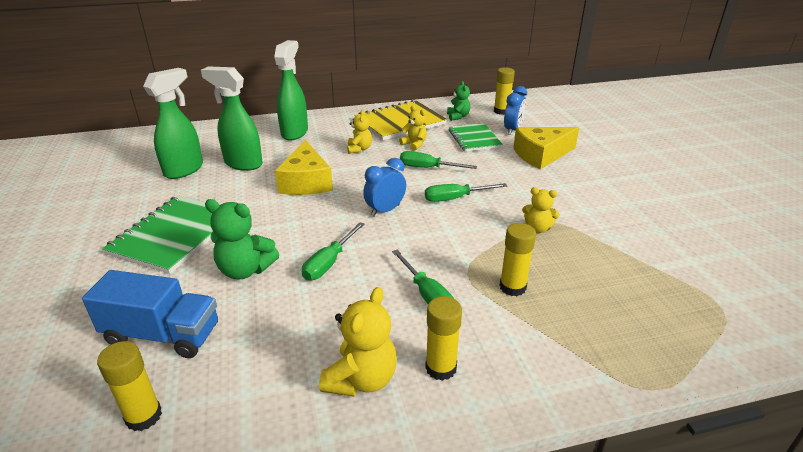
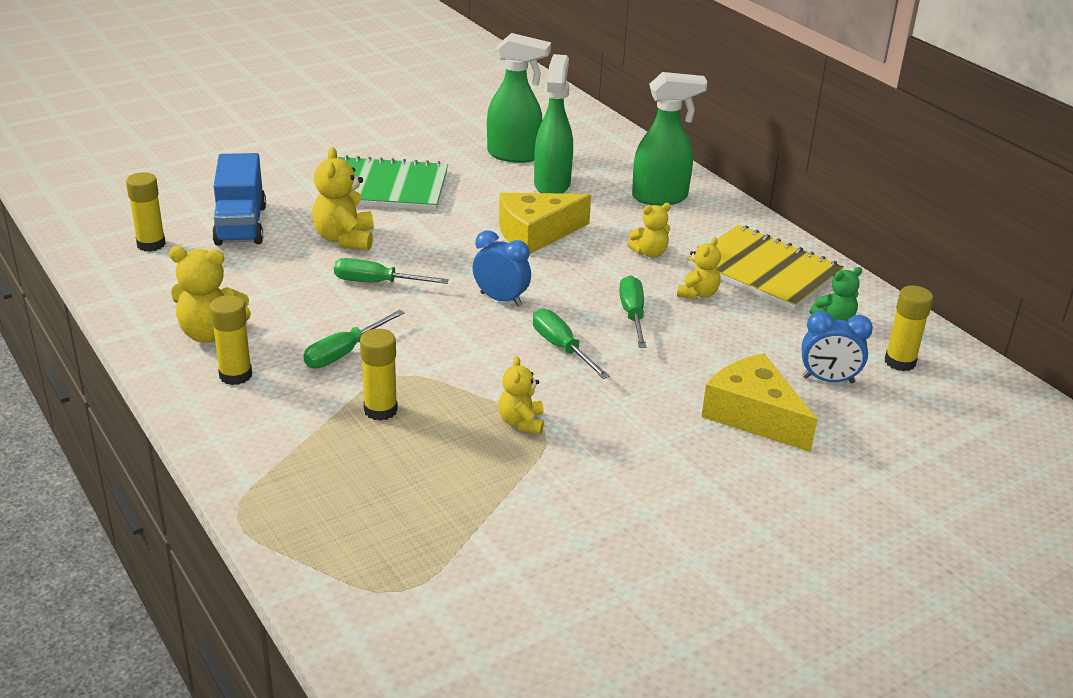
camera: 70 degrees right, 0 degrees up
(245, 270) = (345, 239): green teddy bear -> yellow teddy bear
(474, 139) = (761, 344): green notebook -> none

